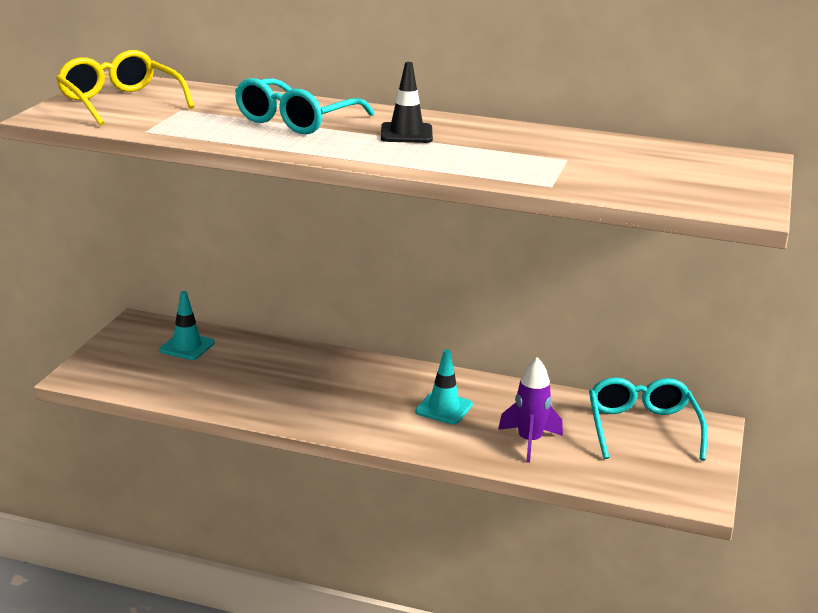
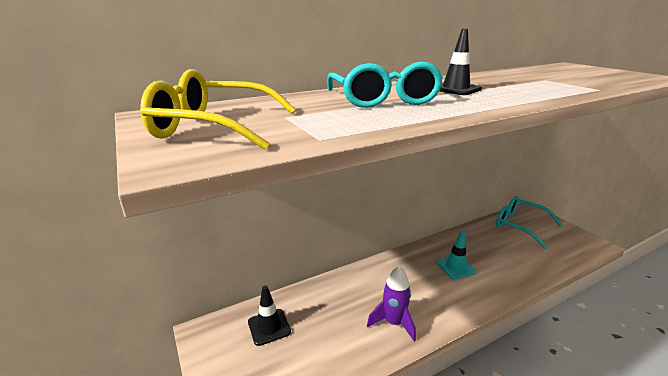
camera: 45 degrees left, 0 degrees up
(187, 347) = (269, 327): turquoise traffic cone -> black traffic cone
(529, 442) = (512, 260): purple rocket -> purple rocket (393, 323)

